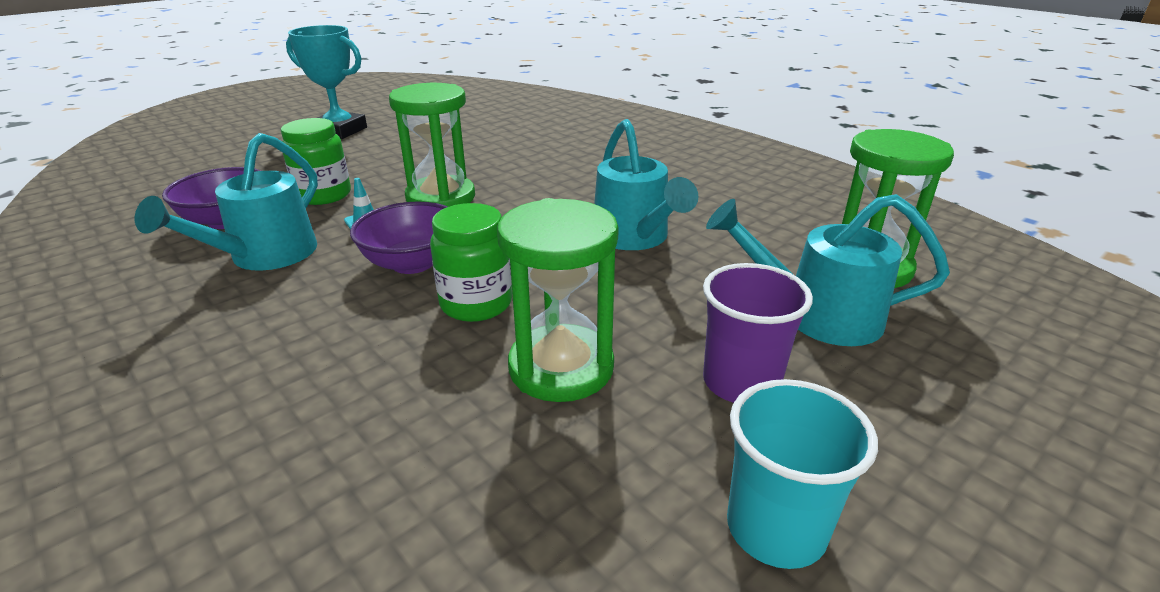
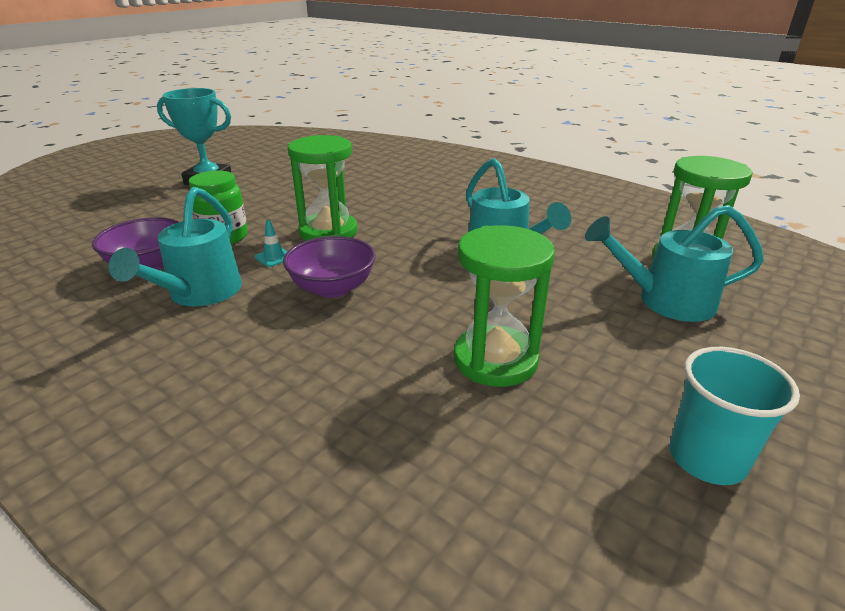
camera: 10 degrees left, 0 degrees up
(476, 304) = (403, 316): green jar -> none
(741, 382) = (634, 356): purple cup -> none

